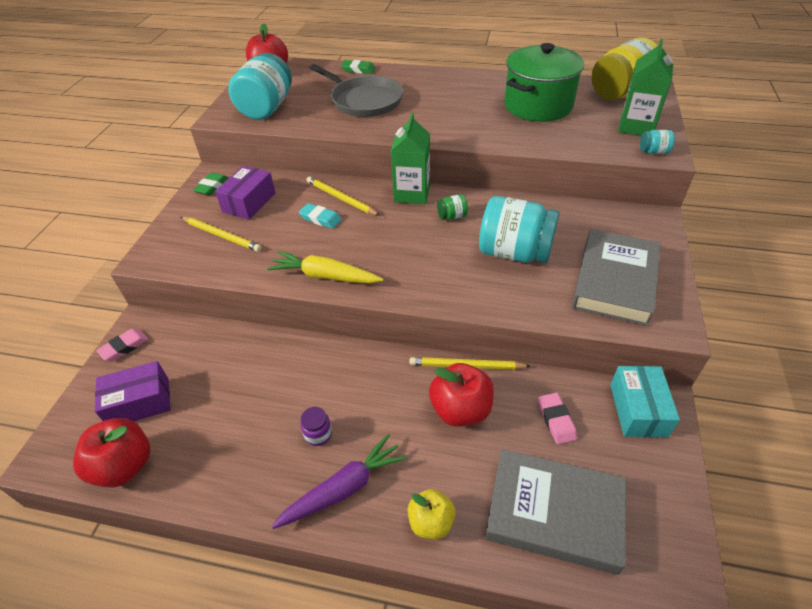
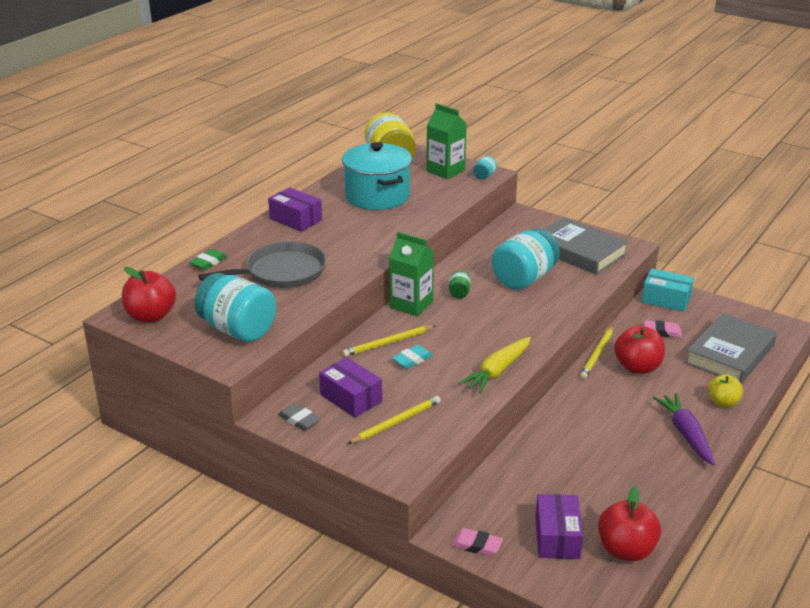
camera: 70 degrees left, 15 degrees down
(124, 347) = (477, 545): pink eraser -> pink eraser turned 45 degrees counterclockwise
(211, 187) = (299, 420): green eraser -> grey eraser
(318, 434) = (633, 438): purple jar -> none
(456, 82) = (295, 219): none -> purple box
(538, 105) = (377, 196): green pot -> turquoise pot

